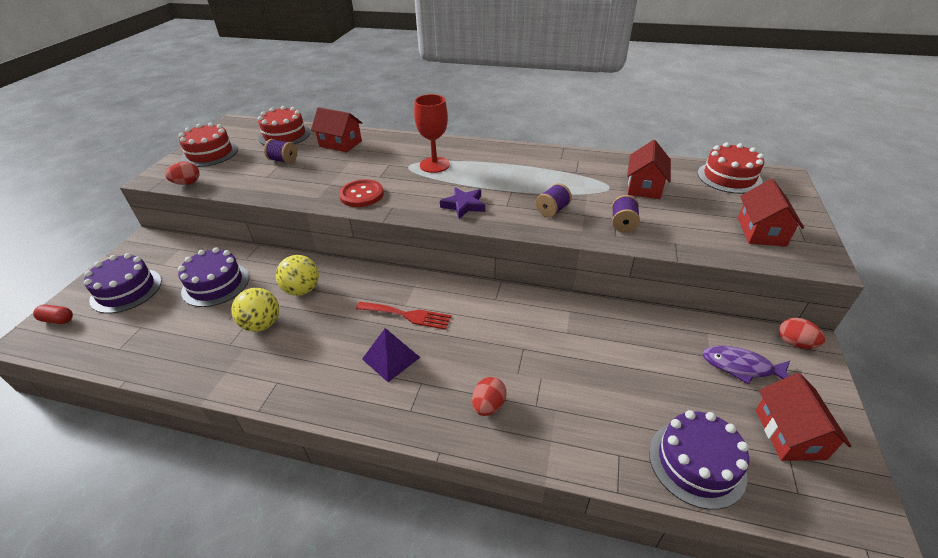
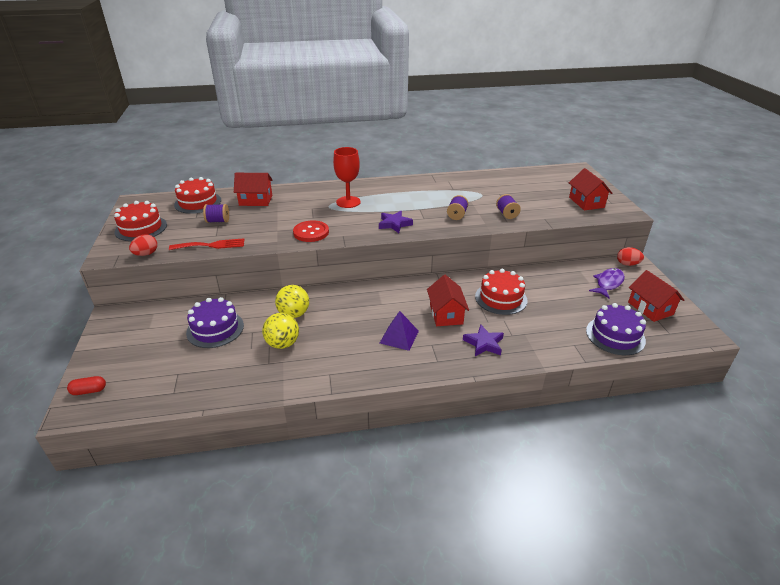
camera: 25 degrees left, 5 degrees down
(126, 290) = (134, 354): purple cake -> none
(407, 315) = (389, 309): red fork -> red fork (211, 245)
(488, 405) = (484, 343): red egg -> purple star
(644, 187) = (503, 190): red house -> red house (446, 314)
(729, 177) = (548, 175): red cake -> red cake (501, 298)
(741, 367) = (608, 283): purple fish -> purple fish turned 135 degrees clockwise

